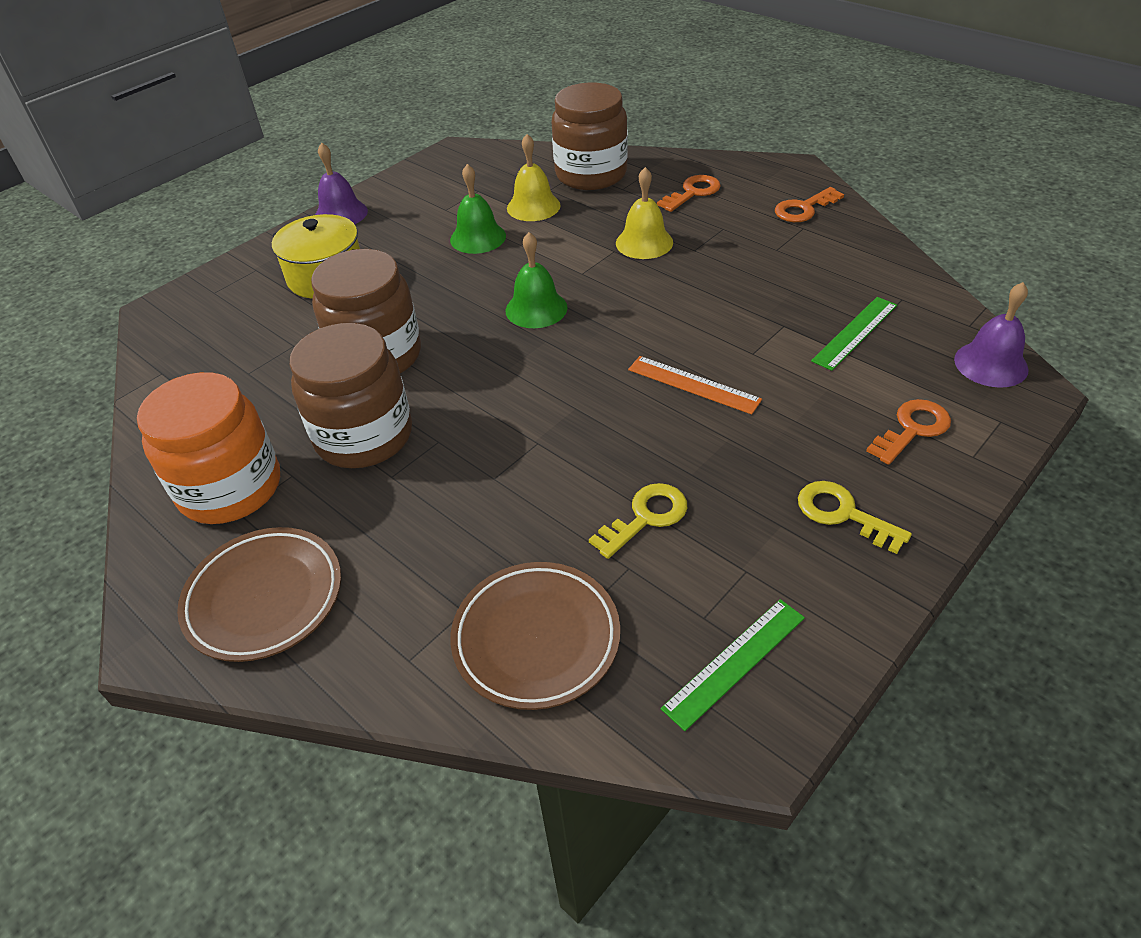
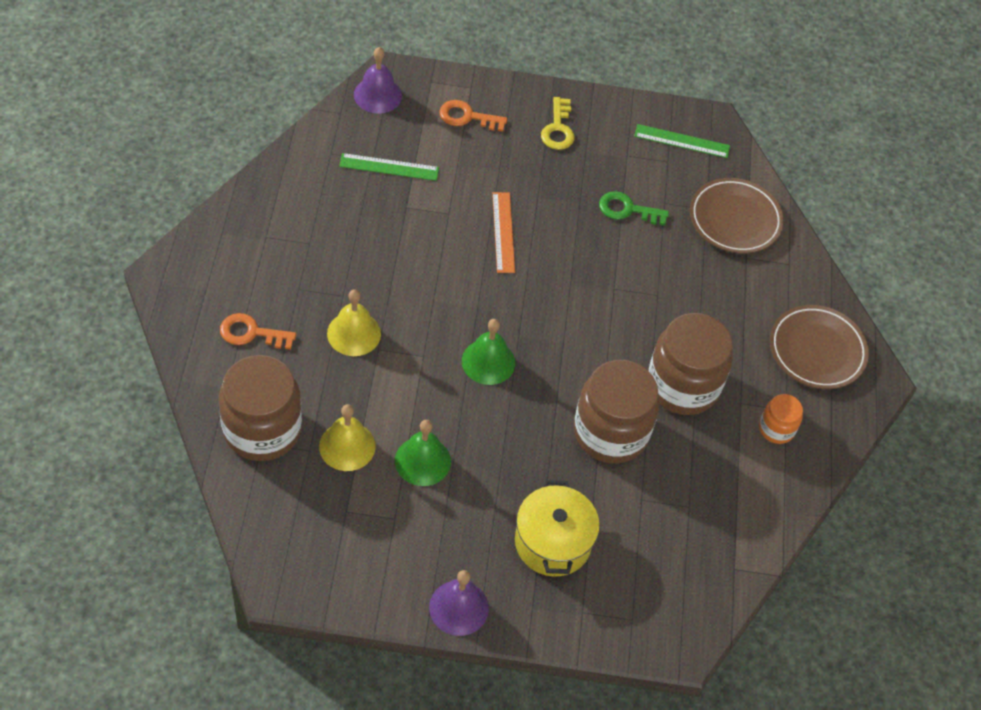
camera: 135 degrees left, 10 degrees up
(230, 488) = (776, 429): orange jar -> orange jar, size x0.49
(646, 517) = (627, 209): yellow key -> green key
(803, 209) = (235, 245): orange key -> none

